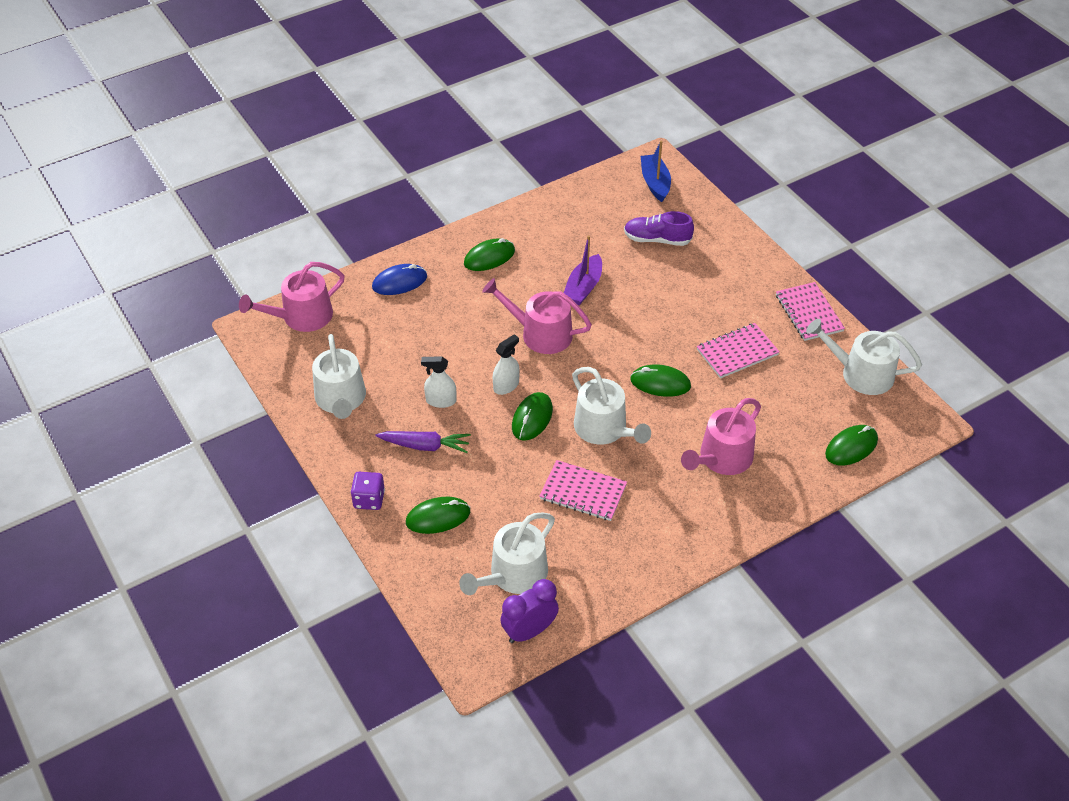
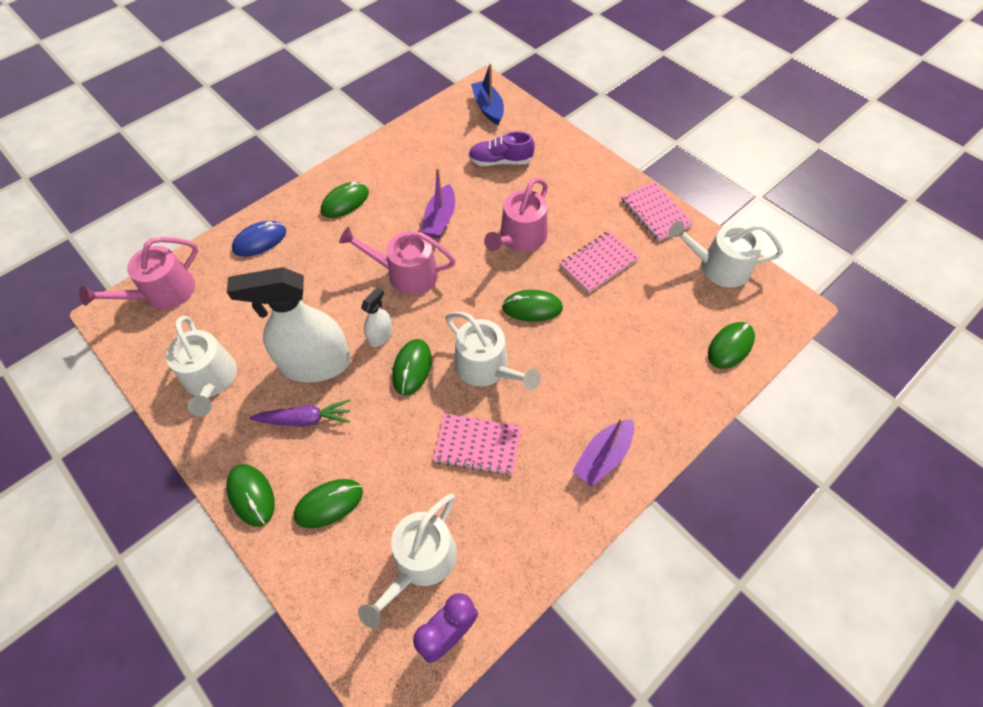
camera: 10 degrees left, 10 degrees up
(369, 499) = (251, 495): purple dice -> green mouse
(441, 401) = (316, 364): white spray bottle -> white spray bottle, size x2.23
(700, 520) = (603, 456): none -> purple boat
(722, 458) = (609, 380): pink watering can -> pink watering can (520, 238)

